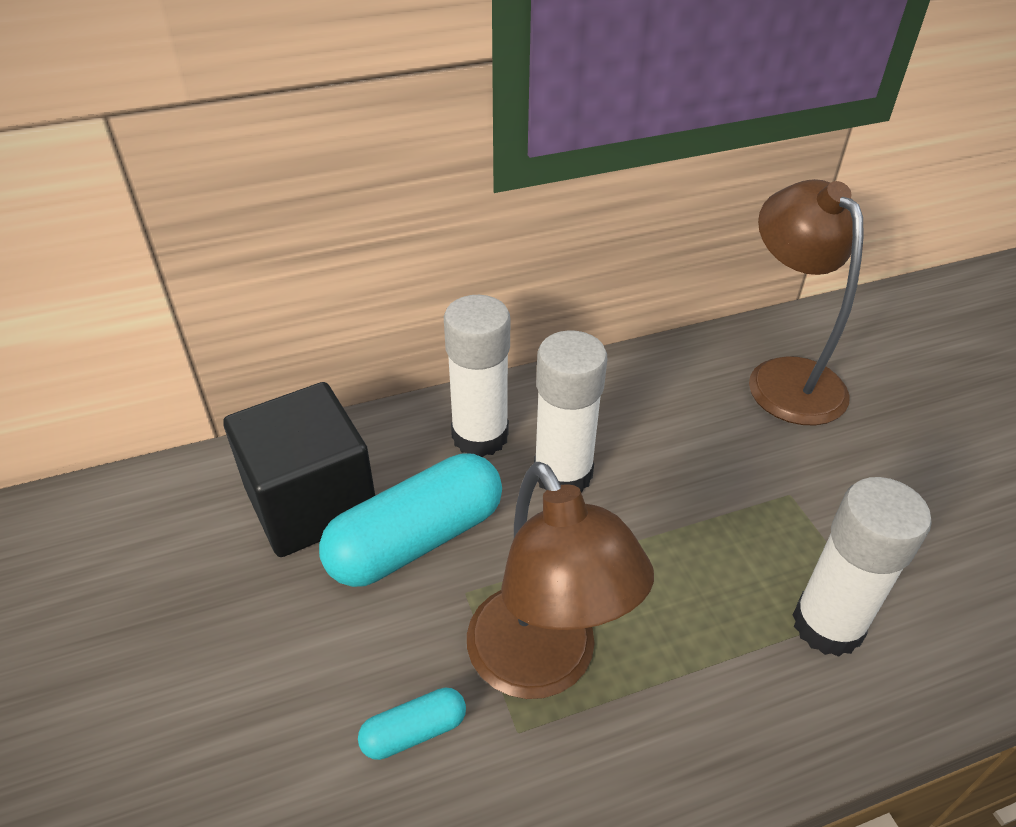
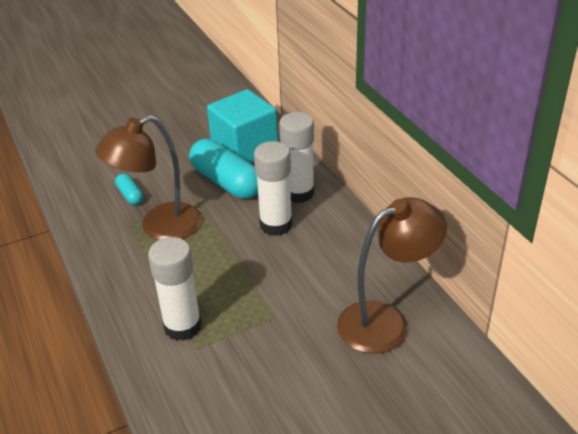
camera: 85 degrees right, 5 degrees down
(311, 503) = (244, 149): black cube -> turquoise cube

